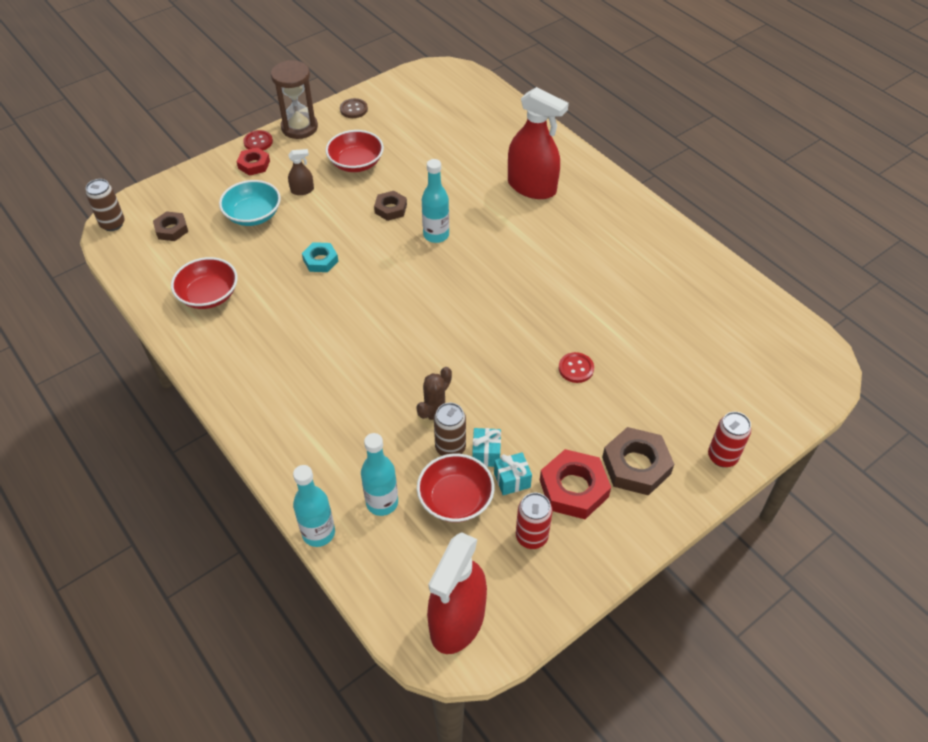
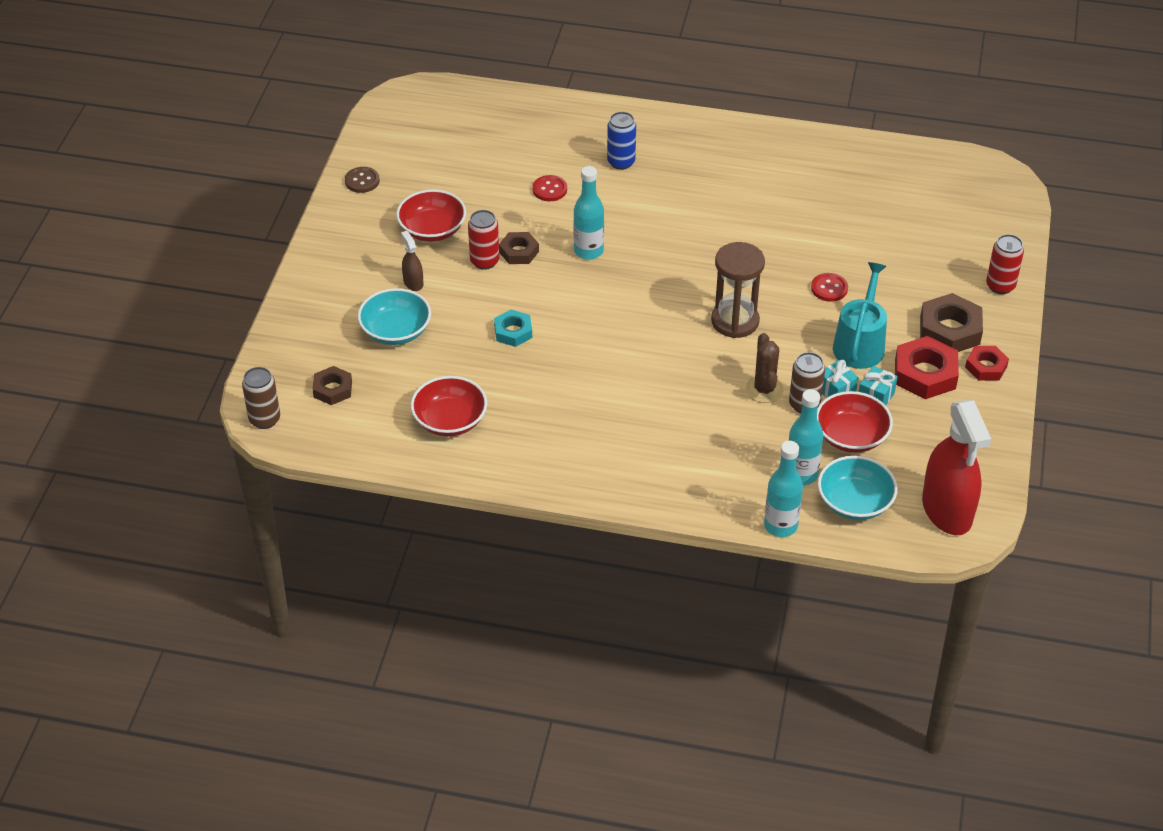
camera: 40 degrees left, 5 degrees down
(254, 164) = (332, 286): red nut -> red nut (986, 367)
(258, 142) = (306, 264): red button -> red button (549, 189)
(299, 127) = (330, 227): brown hourglass -> brown hourglass (735, 321)
(302, 190) = (413, 282): brown spray bottle -> brown spray bottle turned 60 degrees counterclockwise
(394, 556) = (854, 502): none -> turquoise bowl
(531, 536) = (933, 424): red can -> red can (484, 261)
(532, 187) = (621, 162): red spray bottle -> blue can
(549, 428) = (860, 344): none -> turquoise watering can

